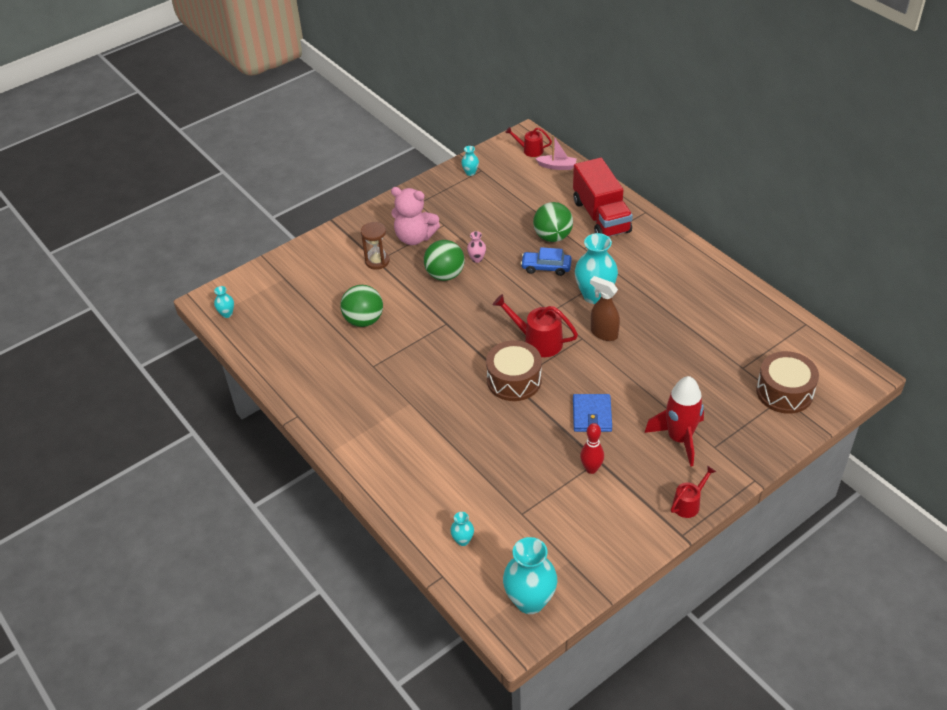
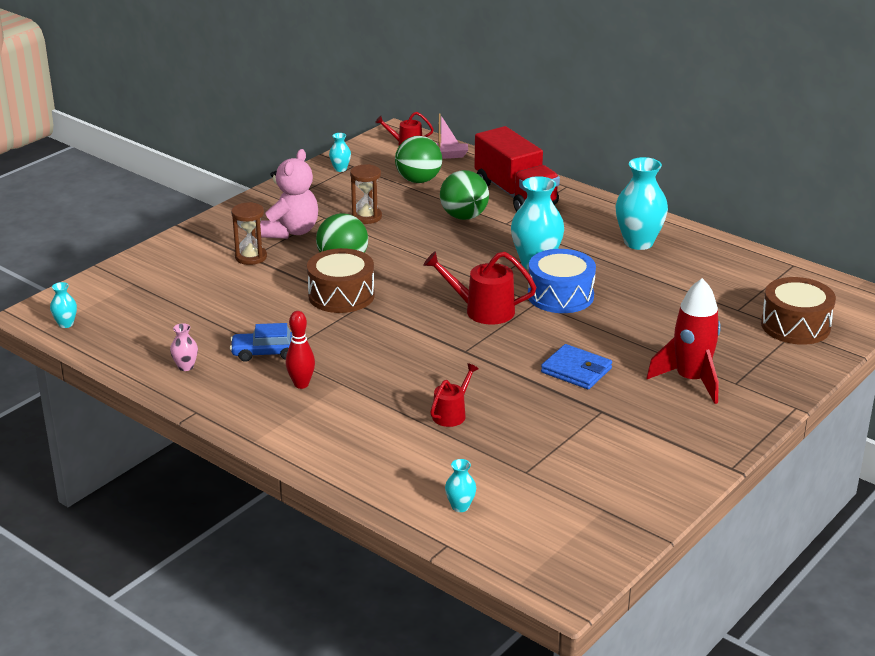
camera: 15 degrees left, 15 degrees down
(364, 320) = (253, 313): green ball -> green ball (418, 180)
(414, 237) = (291, 231): pink teddy bear -> pink teddy bear turned 75 degrees counterclockwise
(476, 228) = (366, 217): none -> brown hourglass
(477, 259) = (378, 244): pink vase -> pink vase (185, 367)
(514, 380) = (467, 349): brown drum -> brown drum (341, 295)
(530, 601) = (569, 554): turquoise vase -> turquoise vase (638, 242)
(546, 267) = (466, 244): blue car -> blue car (266, 353)
(591, 469) = (596, 420): red bowling pin -> red bowling pin (301, 384)
(592, 415) = (576, 370): blue wallet -> blue wallet turned 45 degrees counterclockwise
(603, 333) = (560, 296): brown spray bottle -> blue drum
(689, 503) = (727, 438): red watering can -> red watering can (452, 414)

